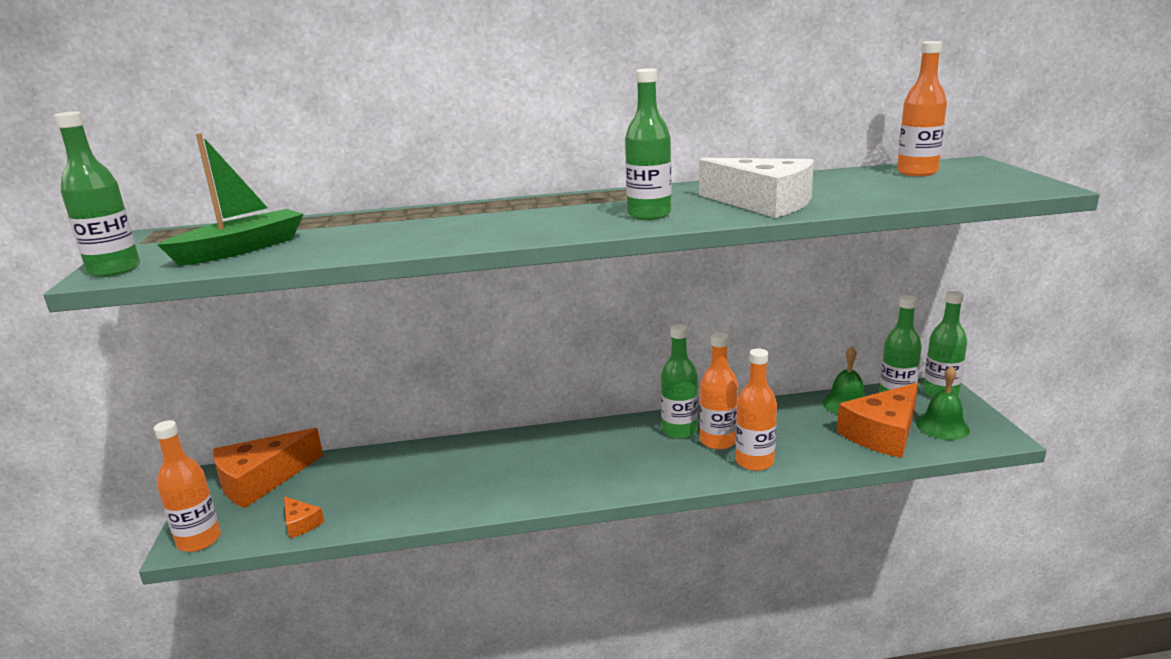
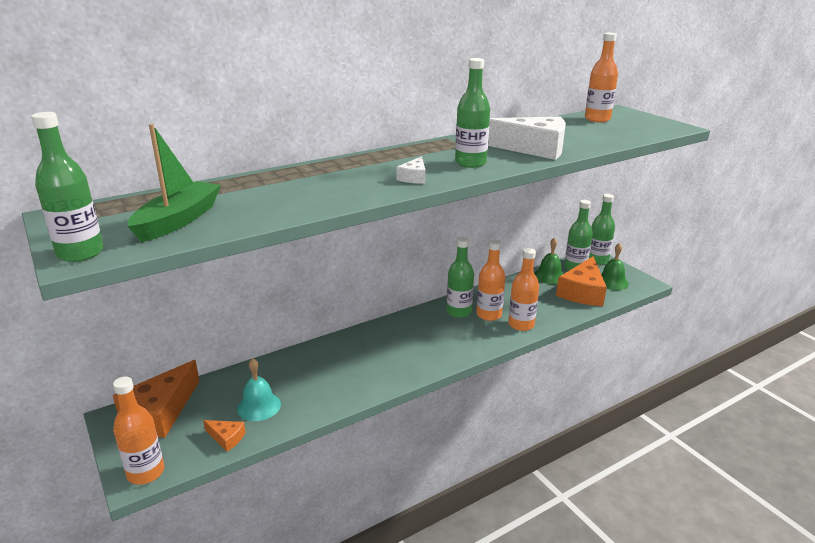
camera: 25 degrees left, 5 degrees up
(360, 496) = (259, 406): none -> turquoise bell
(552, 226) = (414, 177): none -> white cheese

